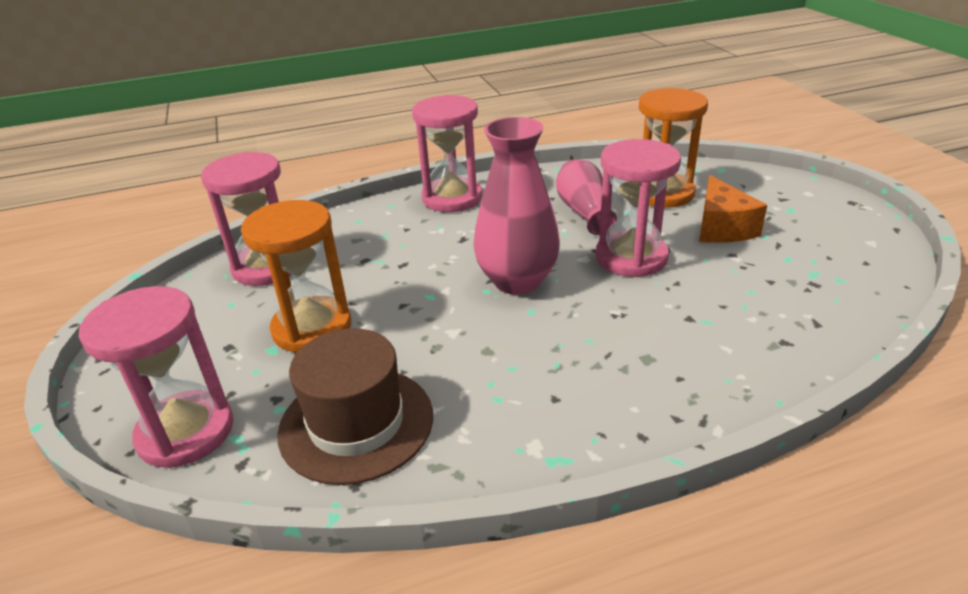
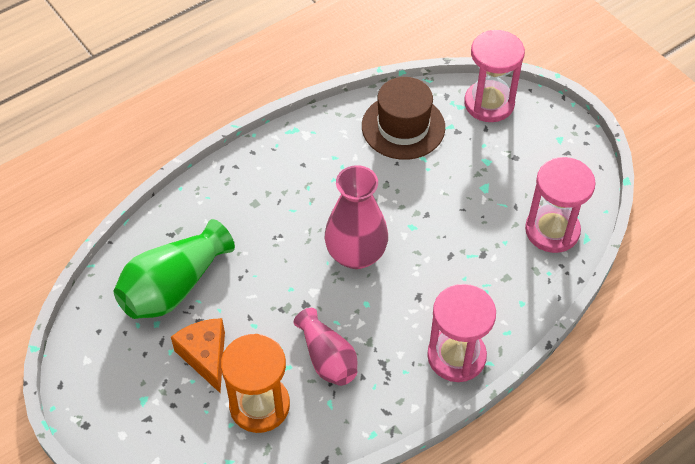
camera: 160 degrees right, 20 degrees up
(312, 328) = (474, 182): orange hourglass -> none
(631, 257) = (277, 299): pink hourglass -> none
(770, 286) = (174, 286): none -> green vase

